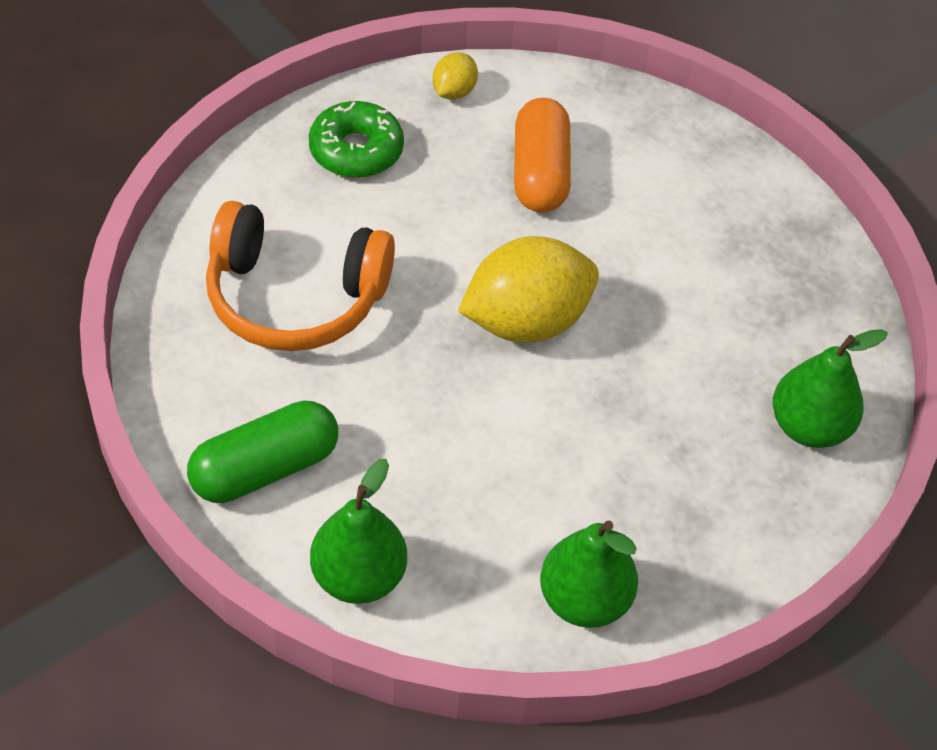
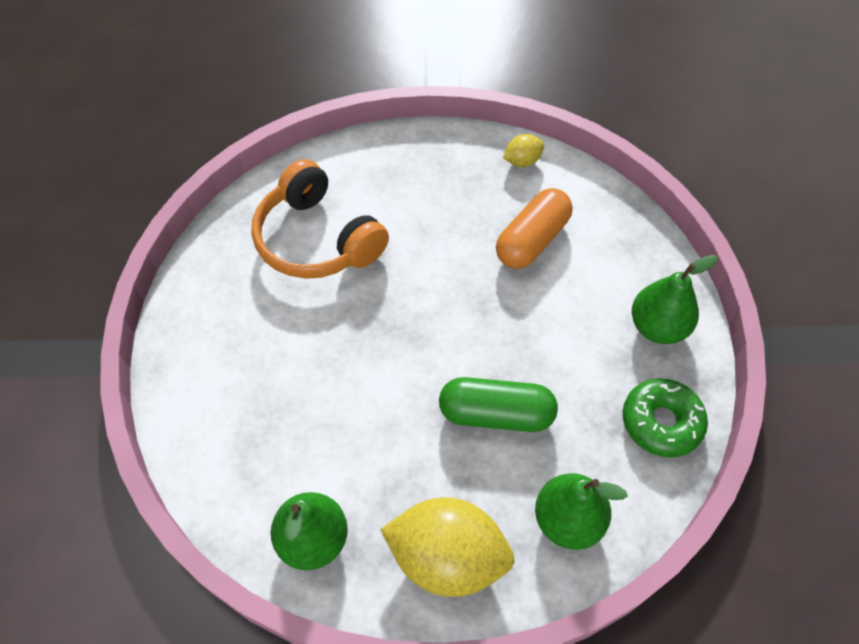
camera: 40 degrees right, 5 degrees up
(265, 468) = (210, 333): green capsule -> green capsule (496, 414)
(356, 150) = (430, 169): green donut -> green donut (661, 422)
(359, 577) = (200, 433): green pear -> green pear (657, 327)
(526, 322) = (438, 332): yellow lemon -> yellow lemon (447, 557)

